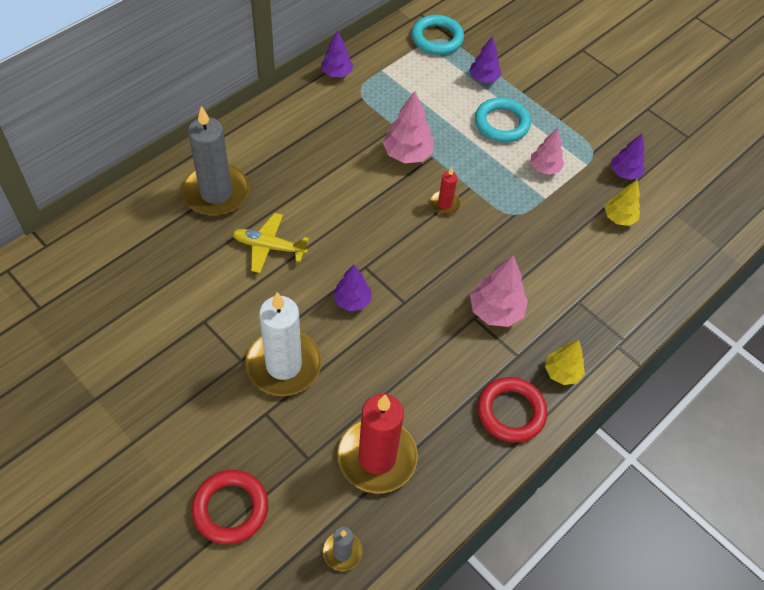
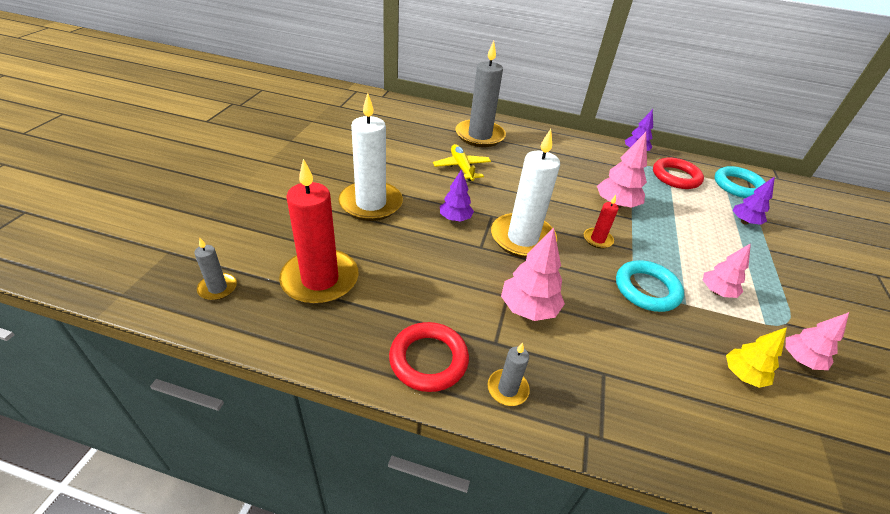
camera: 60 degrees right, 15 degrees down
(230, 508) = (234, 217): red ring -> red ring (676, 177)
(411, 261) = (522, 238): none -> white candle
(501, 123) = (719, 247): turquoise ring -> turquoise ring (646, 289)
(562, 372) = (507, 389): yellow tree -> grey candle
(624, 173) = (800, 359): purple tree -> pink tree

